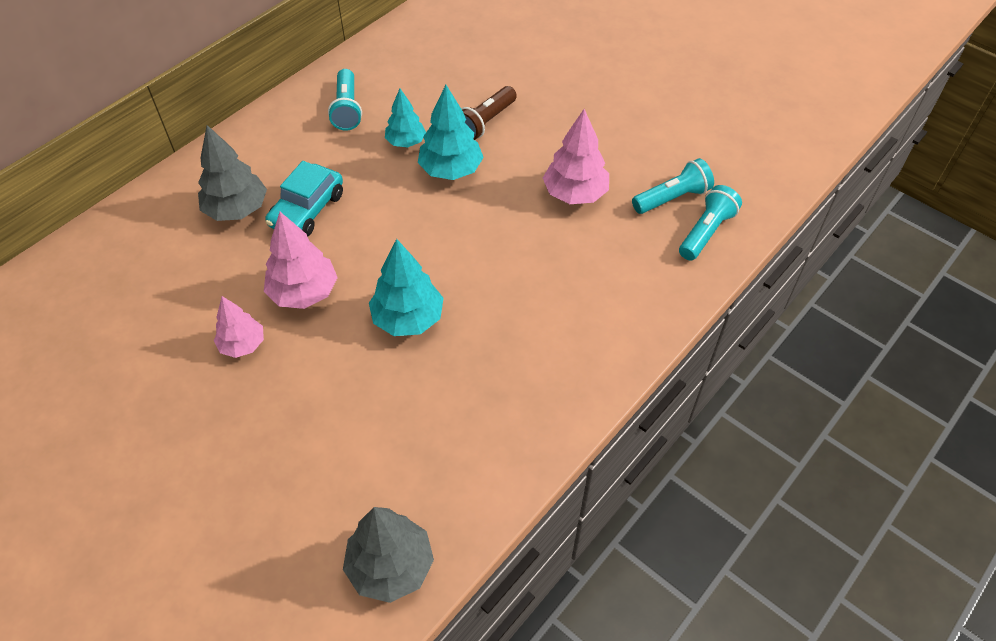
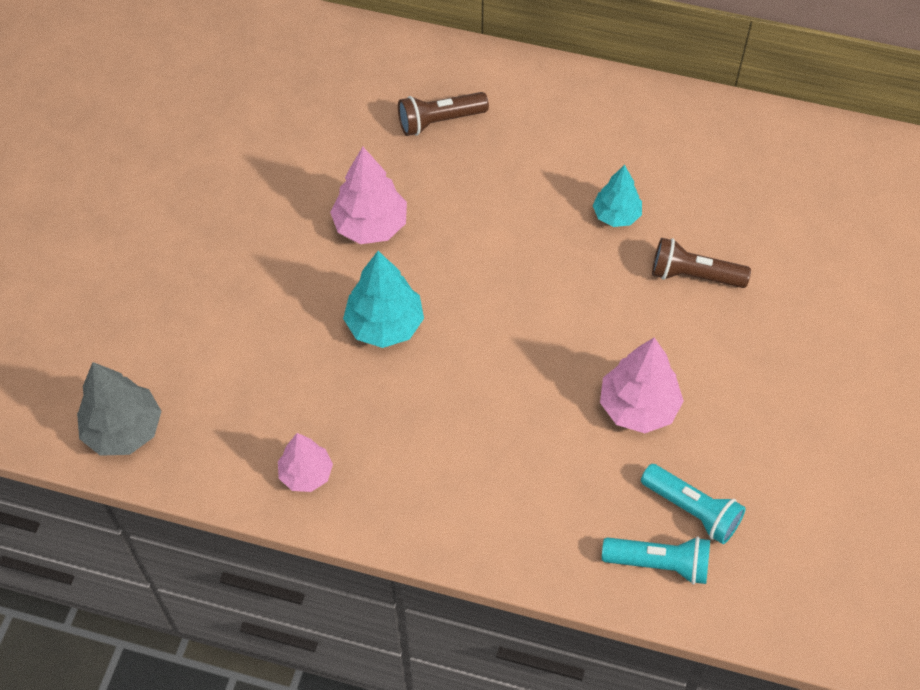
camera: 65 degrees right, 5 degrees up
(237, 209) = (439, 121): grey tree -> brown flashlight
(242, 345) = (289, 209): pink tree -> pink tree (306, 474)
(307, 210) = (472, 177): turquoise car -> none
(347, 109) = (630, 141): turquoise flashlight -> none
(451, 170) = (601, 274): turquoise tree -> none

